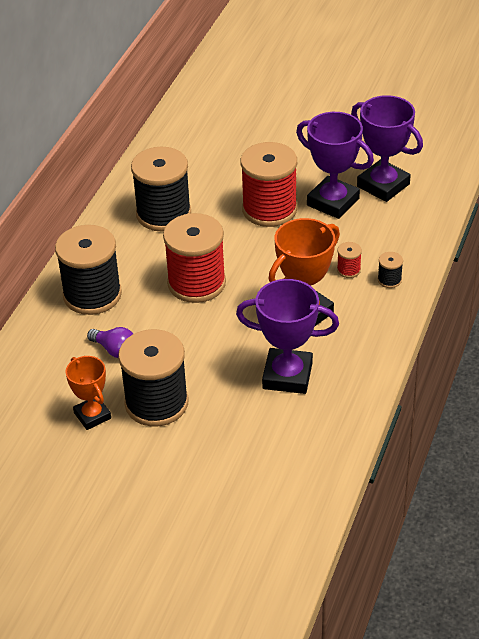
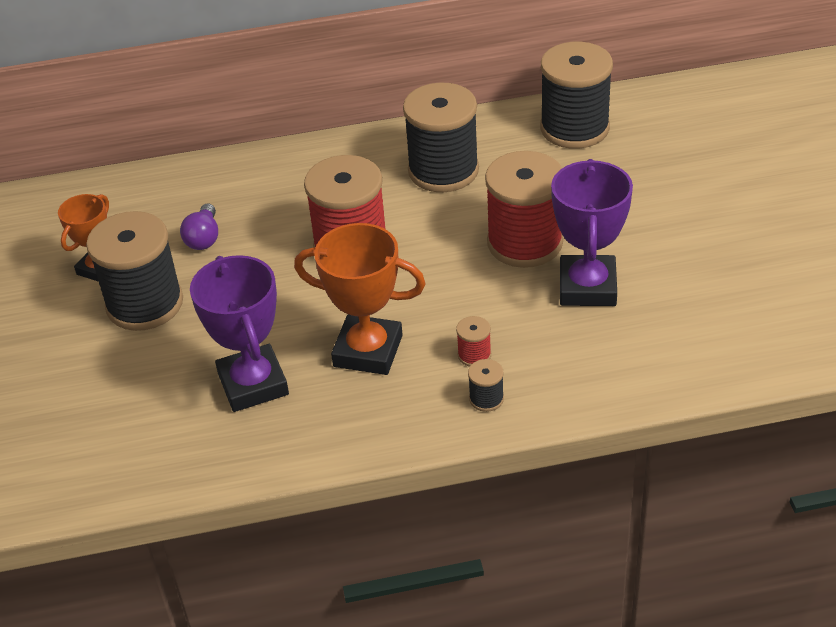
camera: 60 degrees right, 0 degrees up
(92, 295) = (274, 184): black spool -> black spool (574, 128)
(383, 185) = (662, 316): purple trophy -> none

